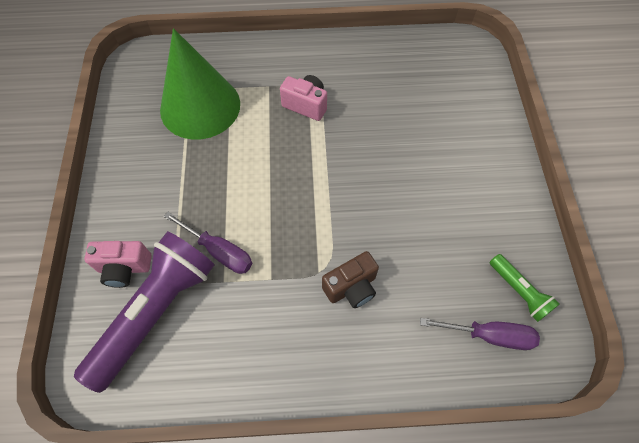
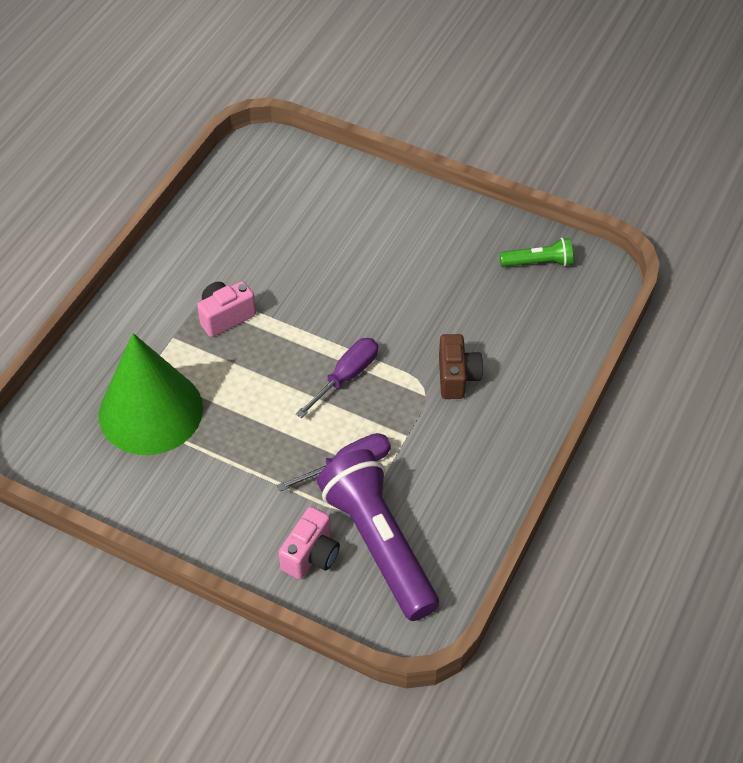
camera: 60 degrees left, 10 degrees down
(488, 335) = (562, 304): purple screwdriver -> purple screwdriver (346, 377)

